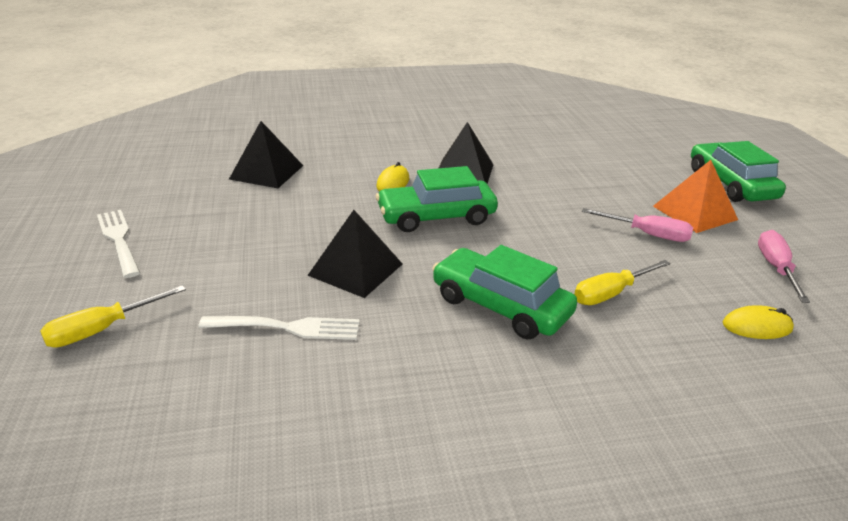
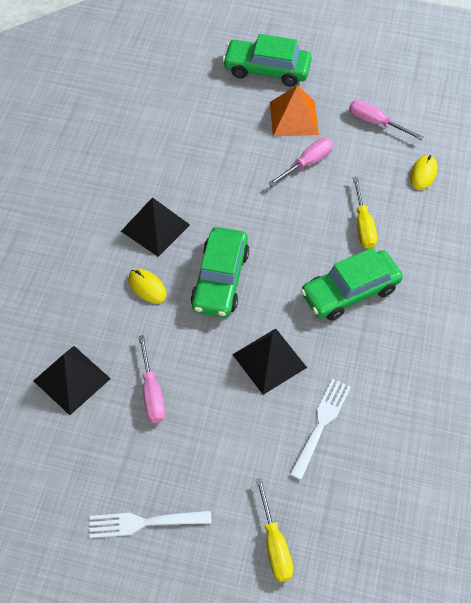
camera: 65 degrees left, 25 degrees up
(273, 211) = (152, 392): none -> pink screwdriver

